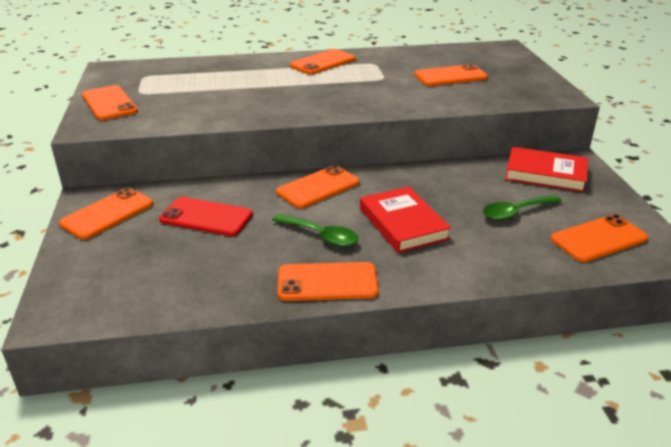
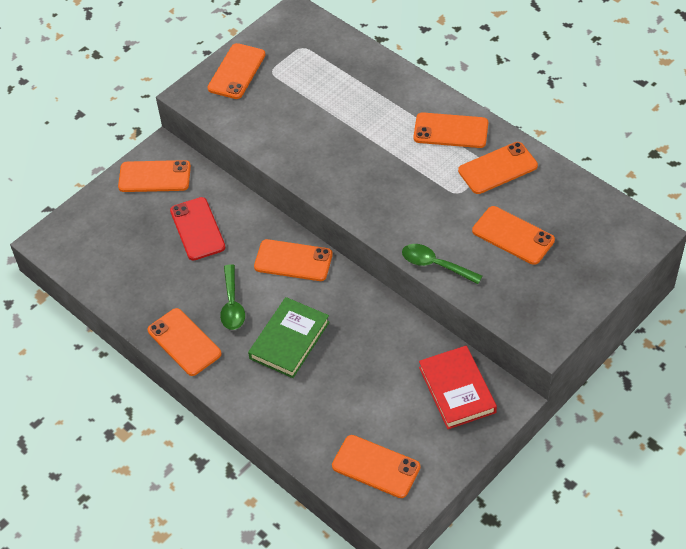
camera: 55 degrees right, 20 degrees up
(381, 62) = (497, 168): none -> orange phone
(402, 224) = (289, 340): red book -> green book
(515, 212) = (369, 399): green spoon -> green spoon (435, 265)

